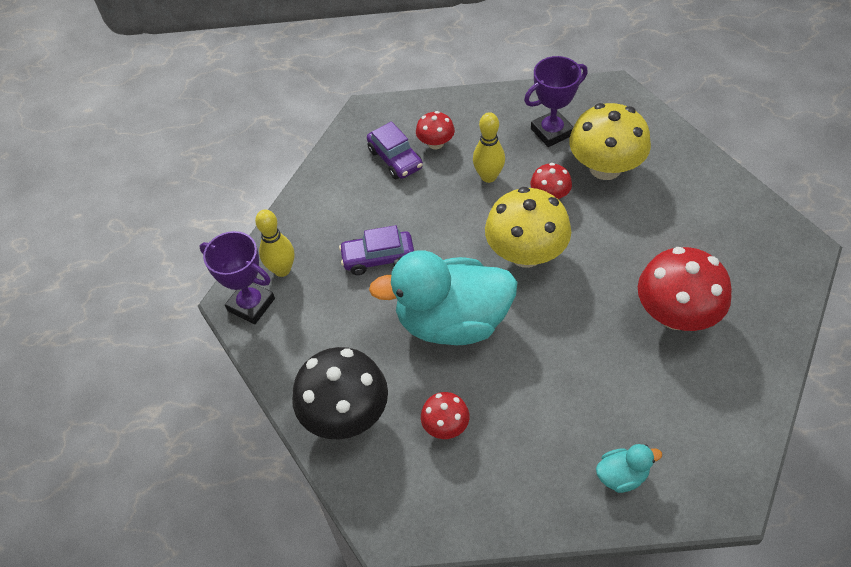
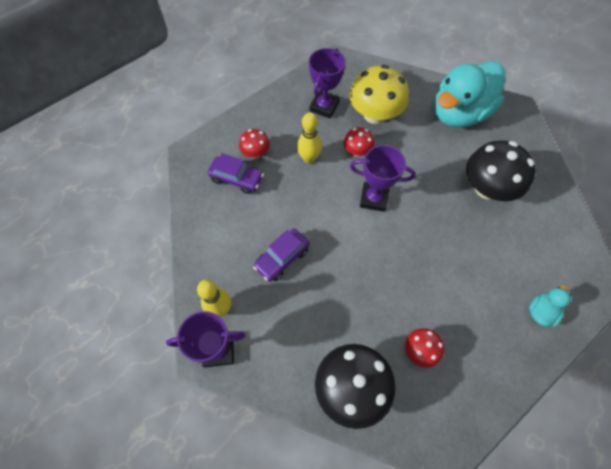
camera: 40 degrees left, 10 degrees up
(452, 322) = (366, 274): turquoise duck -> turquoise duck (459, 113)
(526, 253) = (373, 198): yellow mushroom -> purple trophy
(676, 314) = (487, 188): red mushroom -> black mushroom

